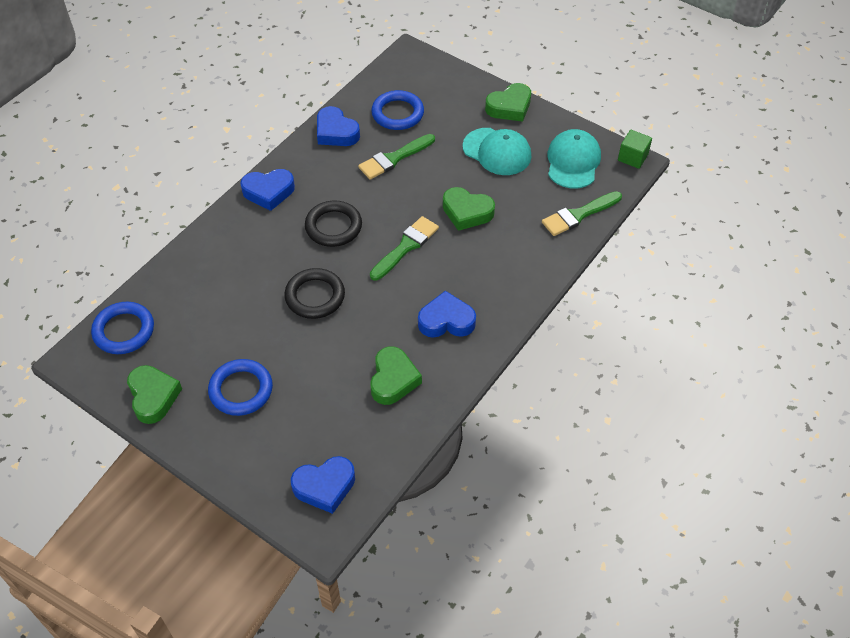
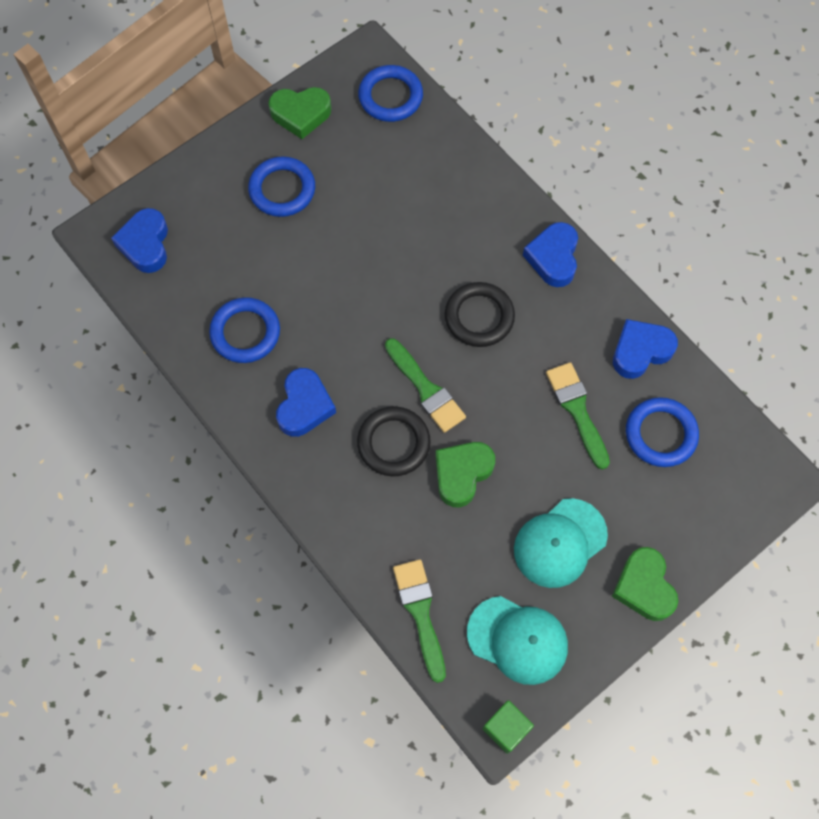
camera: 105 degrees right, 15 degrees up
(315, 296) = (381, 278): black ring -> black ring (393, 443)
(393, 379) = (245, 332): green heart -> blue ring

